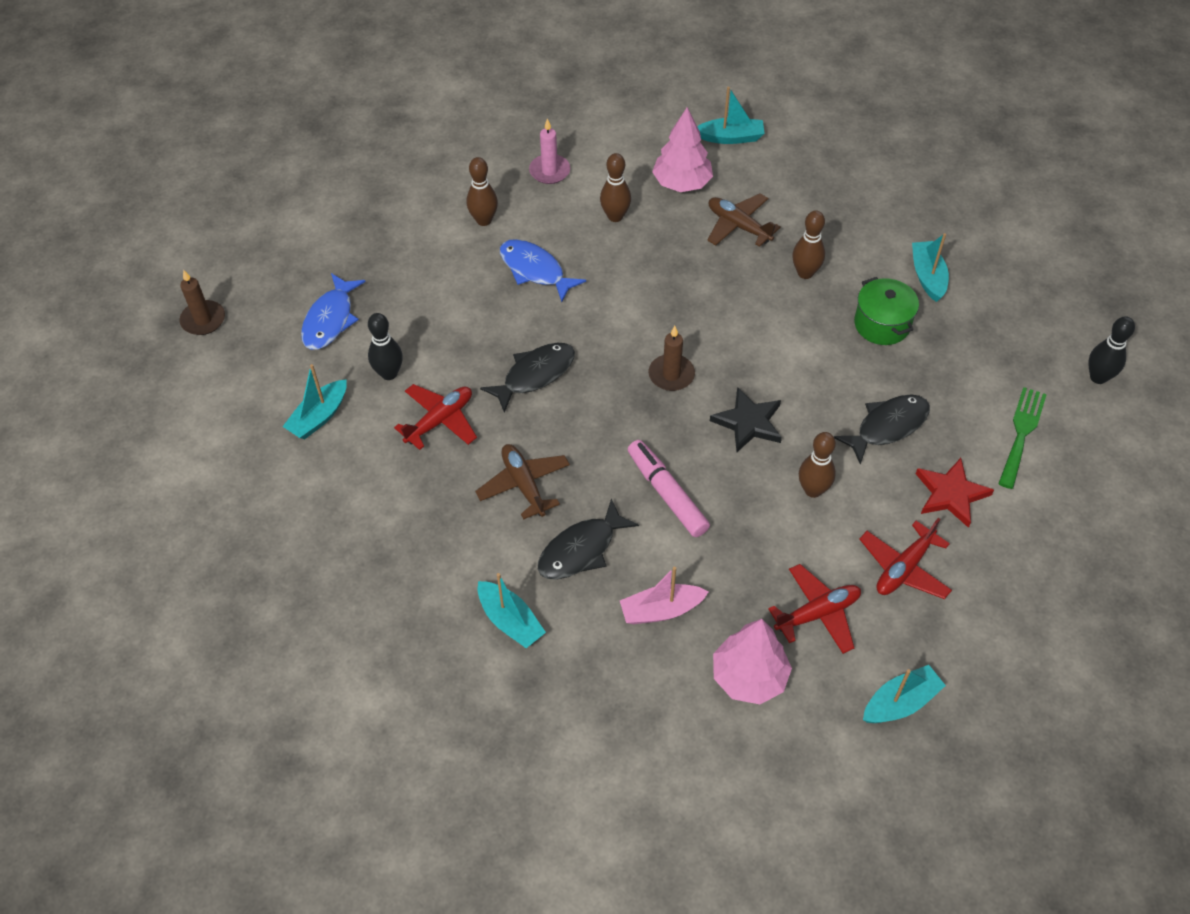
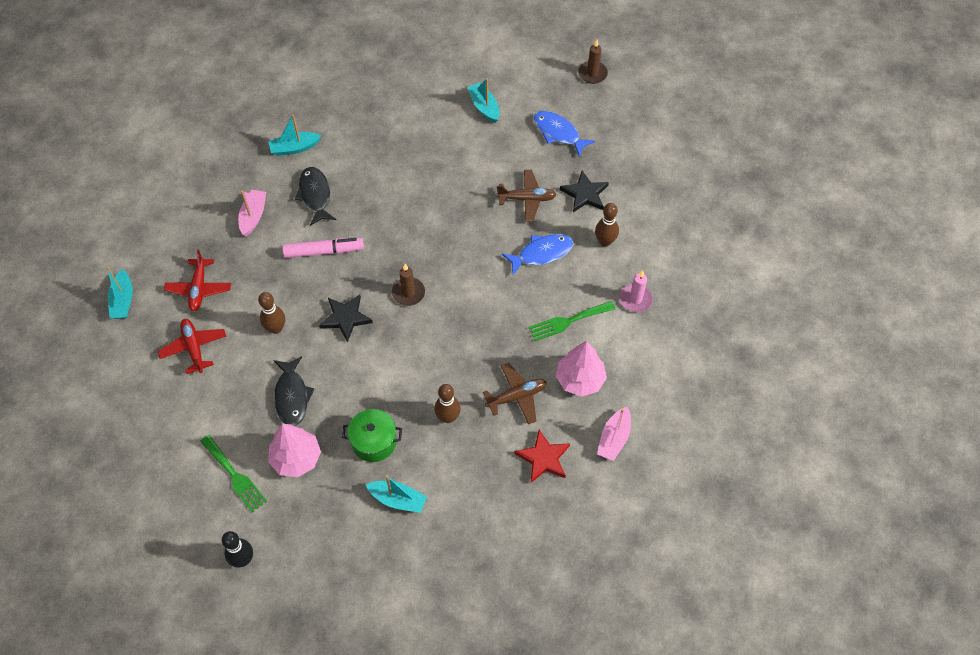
camera: 115 degrees right, 5 degrees up
(389, 373) = (497, 148): black bowling pin -> none
(421, 261) = (585, 194): none -> black star
(440, 420) = (446, 161): red plane -> none
(524, 485) = (375, 185): brown plane -> brown plane (527, 199)
(535, 375) = (452, 220): black fish -> none
(615, 216) = (568, 321): brown bowling pin -> green fork
(731, 137) = (614, 438): turquoise boat -> pink boat
(749, 677) = (188, 238): pink tree -> pink tree (296, 458)
(951, 494) = (222, 404): red star -> red star (543, 458)

